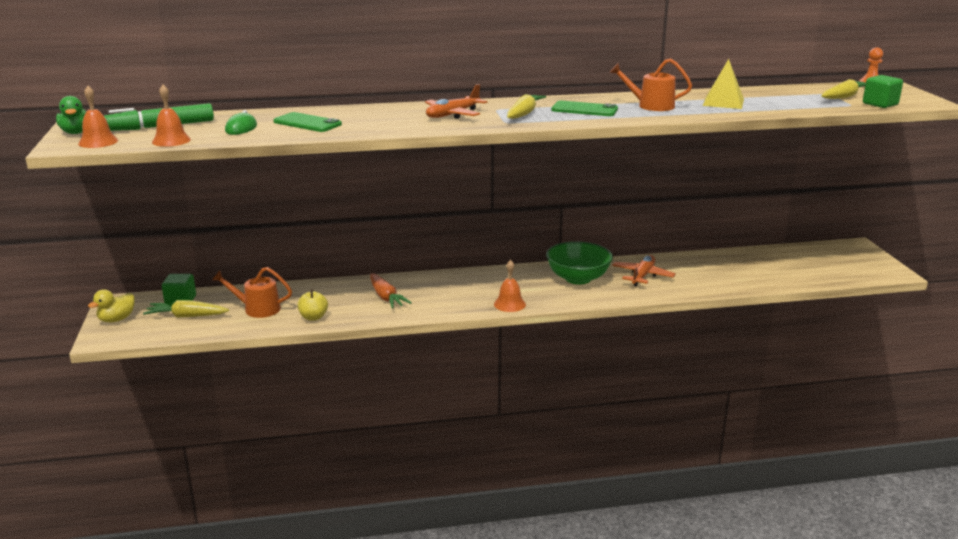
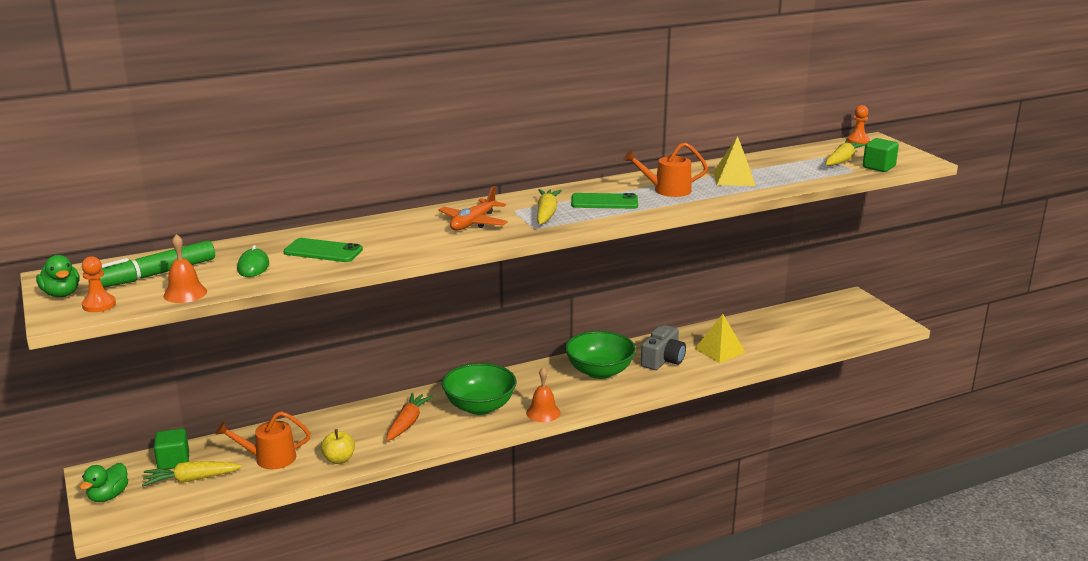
camera: 15 degrees left, 0 degrees up
(98, 142) = (99, 305): orange bell -> orange pawn
(116, 319) = (108, 496): yellow duck -> green duck
(386, 297) = (407, 423): orange carrot -> orange carrot turned 120 degrees counterclockwise
(455, 292) = (479, 407): none -> green bowl
(642, 276) = (663, 360): orange plane -> grey camera
(701, 274) = (719, 350): none -> yellow pyramid

